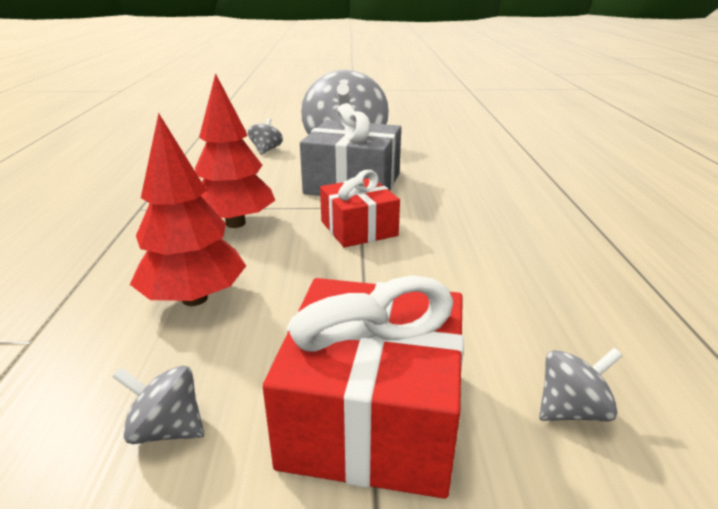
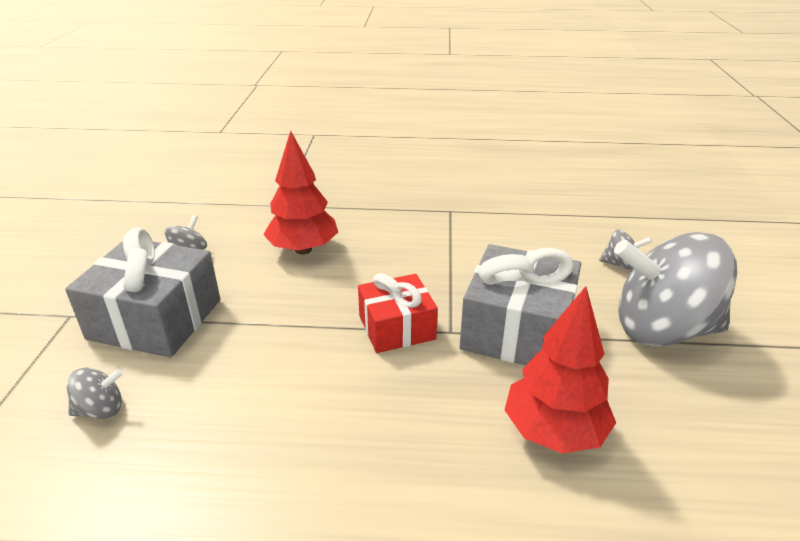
camera: 95 degrees right, 5 degrees up
(235, 223) = (417, 257): red tree -> red tree (554, 432)
(372, 415) = (155, 319): red gift -> grey gift
(571, 410) = (101, 410): grey spinning top -> grey spinning top turned 90 degrees counterclockwise

